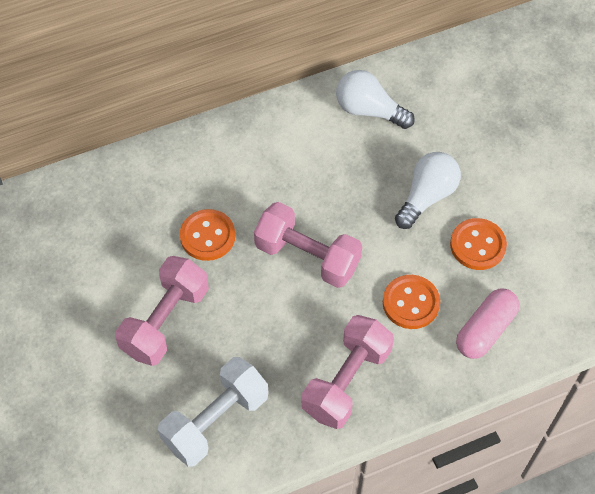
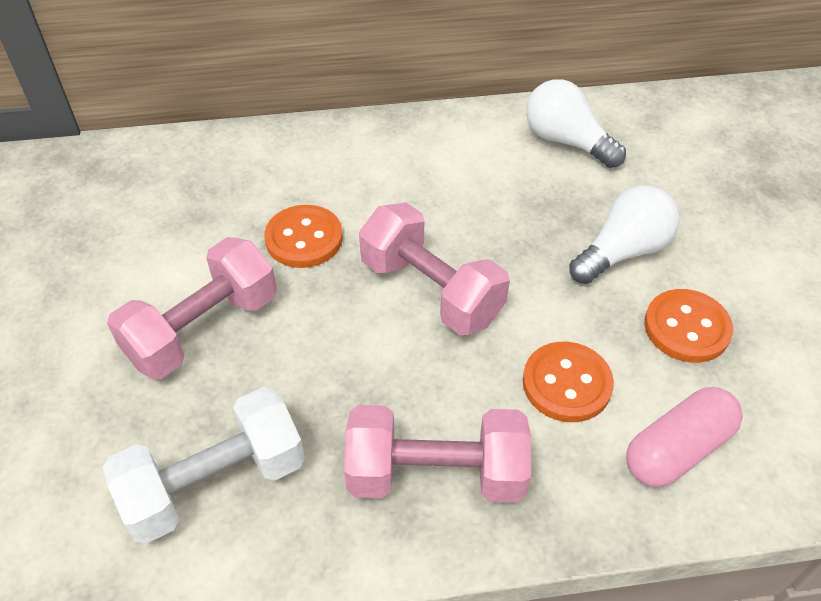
camera: 15 degrees right, 10 degrees down
(346, 381) = (436, 474): pink dumbbell -> pink dumbbell turned 45 degrees clockwise

